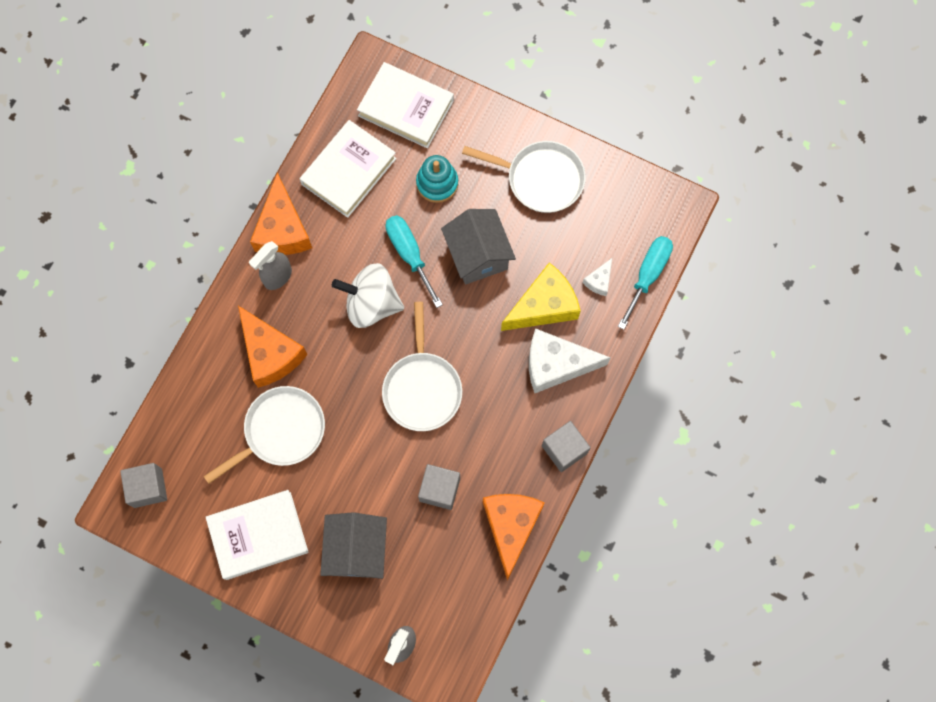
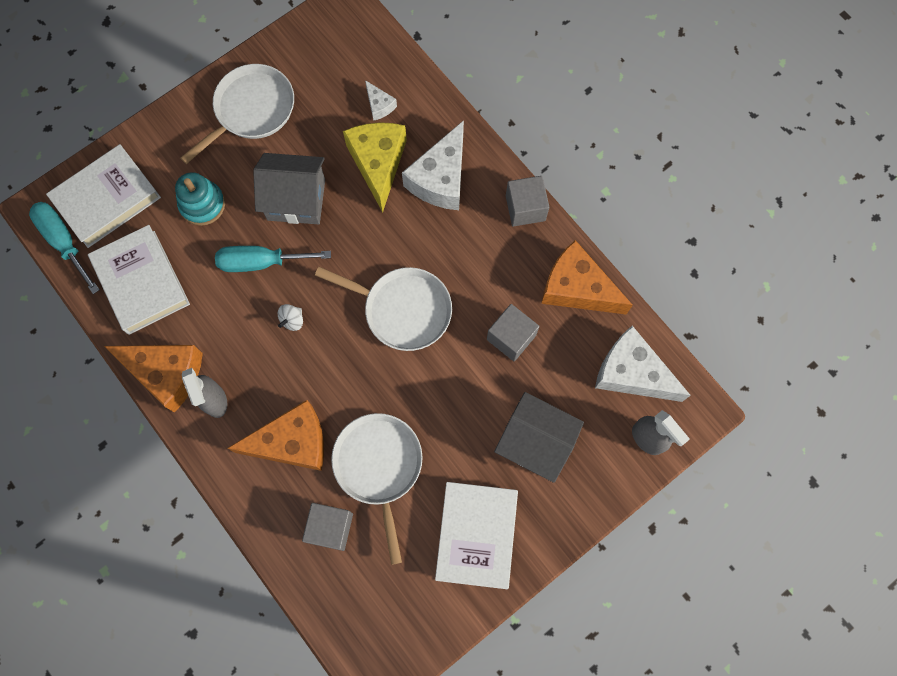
camera: 65 degrees left, 0 degrees up
(148, 488) = (372, 632): grey cube -> grey cube (330, 528)
(371, 304) = (292, 320): white spinning top -> white spinning top, size x0.40
(455, 607) = (631, 373): none -> white cheese
(648, 275) = (396, 62): turquoise screwdriver -> turquoise screwdriver (64, 242)

